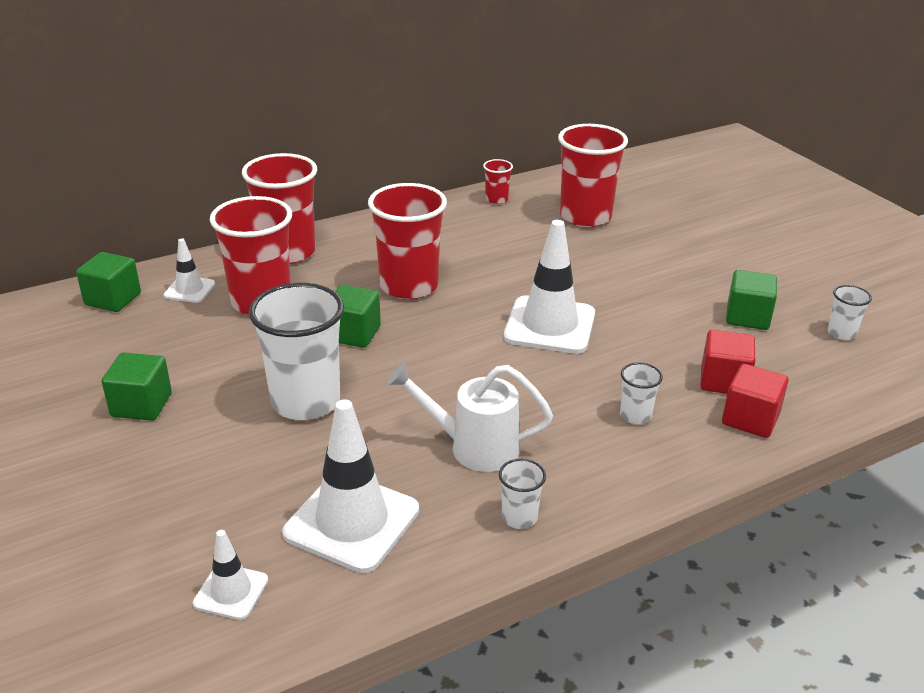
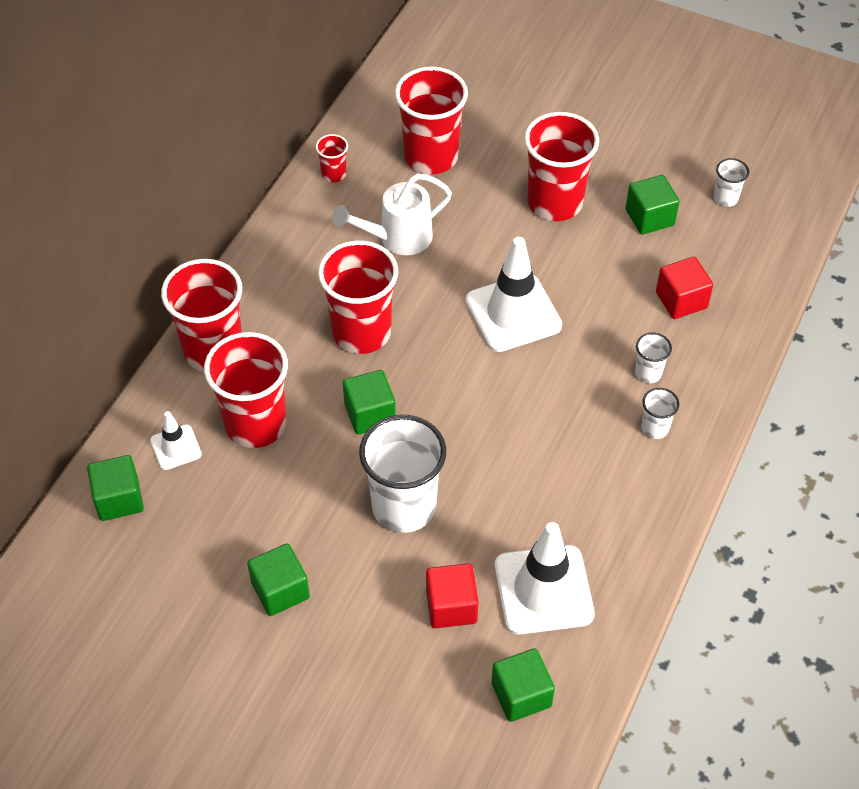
camera: 35 degrees left, 20 degrees up
(231, 592) = (521, 695): white traffic cone -> green cube
(474, 447) = (565, 473): white watering can -> white watering can (398, 238)
(519, 517) = (646, 514): white cup -> white cup (655, 428)
(664, 276) = (555, 202): none -> red cup
(750, 419) = (724, 329): red cube -> red cube (451, 606)

